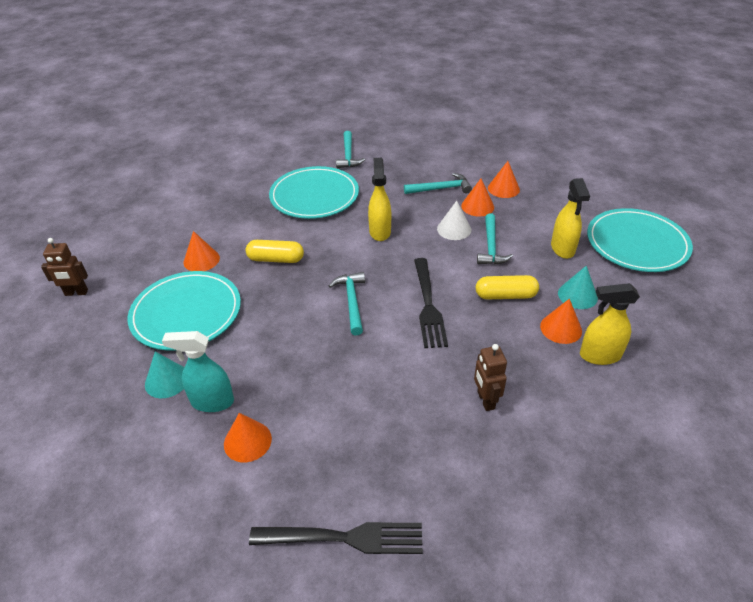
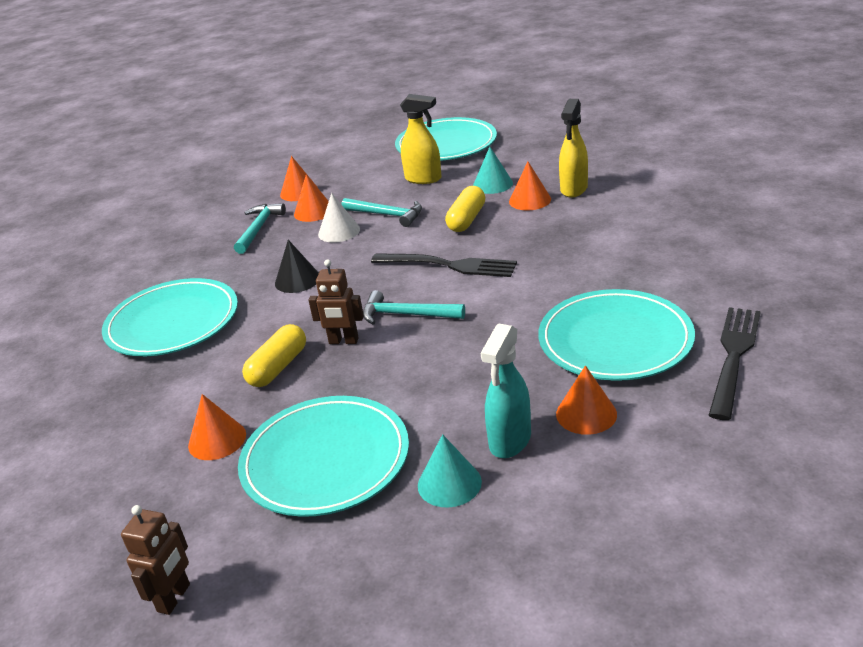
camera: 65 degrees left, 10 degrees down
(348, 155) = (112, 285): turquoise hammer -> none
(349, 441) = (615, 340): none -> turquoise plate
(380, 231) = (297, 280): yellow spray bottle -> black cone
(485, 400) = (598, 253): brown robot -> brown robot (343, 341)

